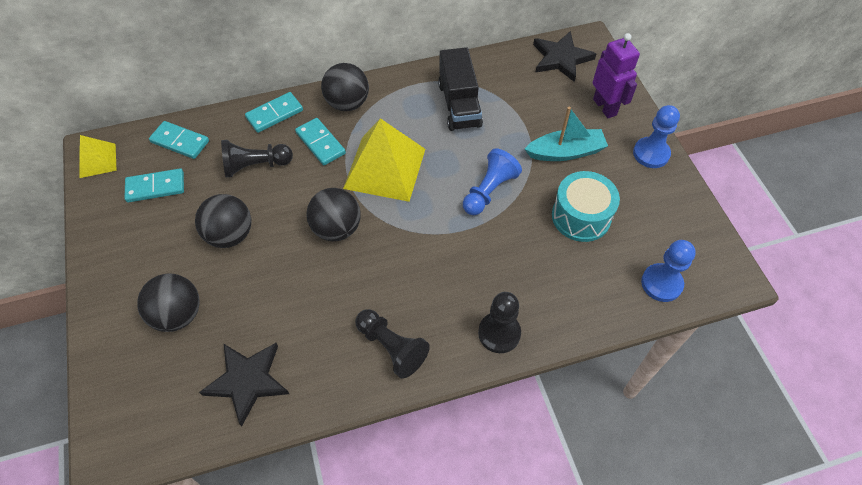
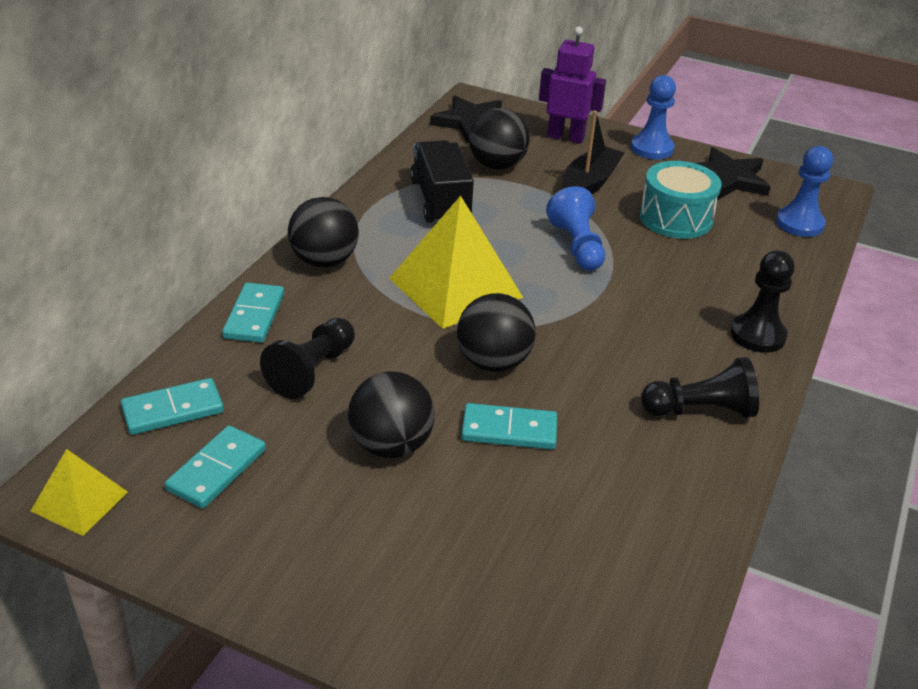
camera: 50 degrees left, 20 degrees down
(178, 314) = (458, 554): black ball -> black ball (497, 165)
(247, 381) = (629, 543): black star -> black star (727, 178)
(320, 143) = (353, 308): turquoise domino -> turquoise domino (509, 430)
(459, 105) = (440, 201): black truck -> black truck turned 135 degrees counterclockwise
(565, 152) = (589, 183): turquoise boat -> black boat

